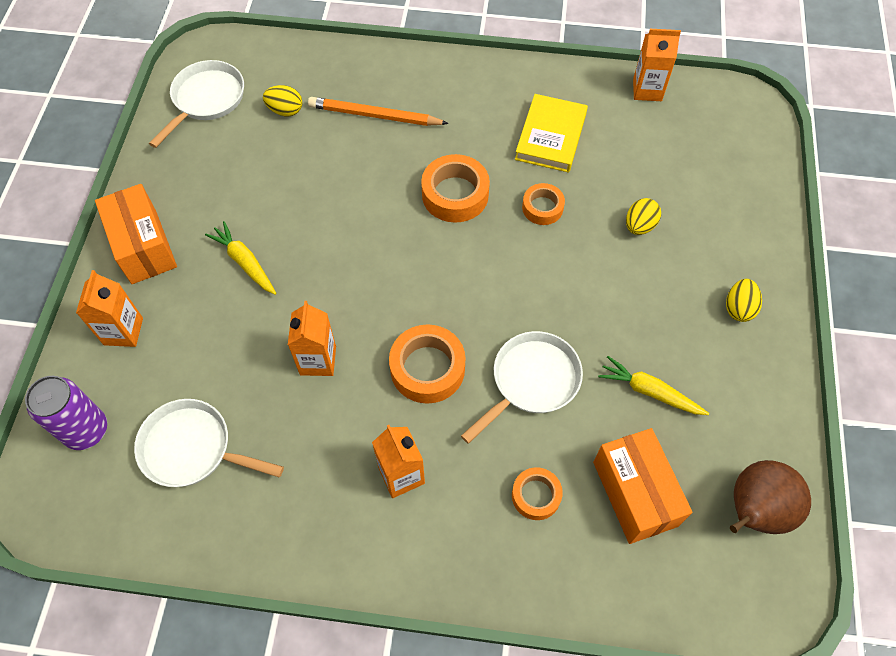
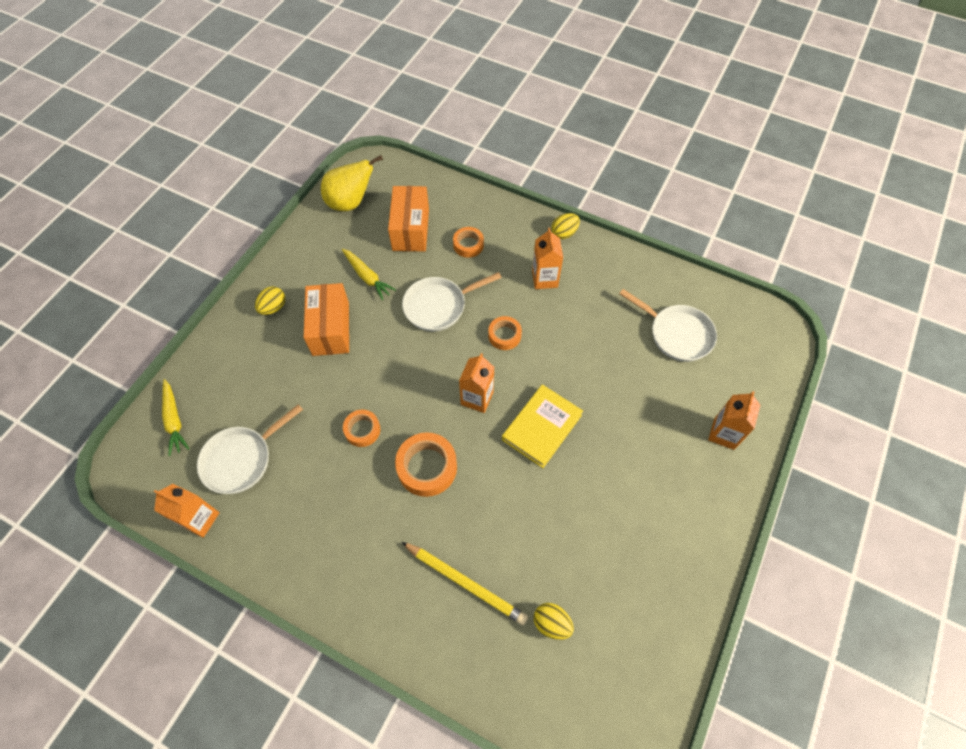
camera: 160 degrees left, 0 degrees up
(86, 430) = (751, 368): purple can -> none
(144, 246) = (705, 507): orange box -> orange box (331, 329)
(206, 100) = (631, 670): white pan -> white pan (241, 459)
(245, 262) = (620, 462): yellow carrot -> yellow carrot (174, 420)
(318, 360) = (579, 365): orange carton -> orange carton (477, 398)
(374, 115) = (465, 583): orange pencil -> yellow pencil
(427, 368) = (504, 335): orange tape -> orange tape, size x0.61
(550, 136) = (317, 498): yellow book -> yellow book (542, 427)
(639, 226) = (298, 389): yellow egg -> yellow egg (564, 233)
(754, 511) = (350, 203): brown pear -> yellow pear

